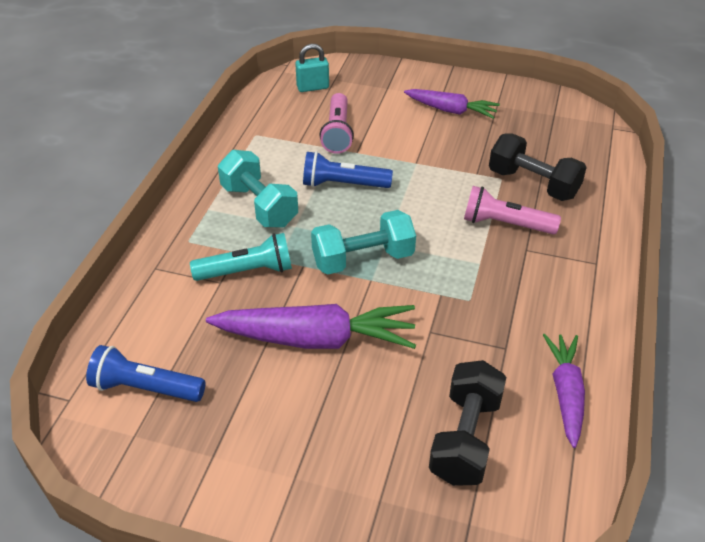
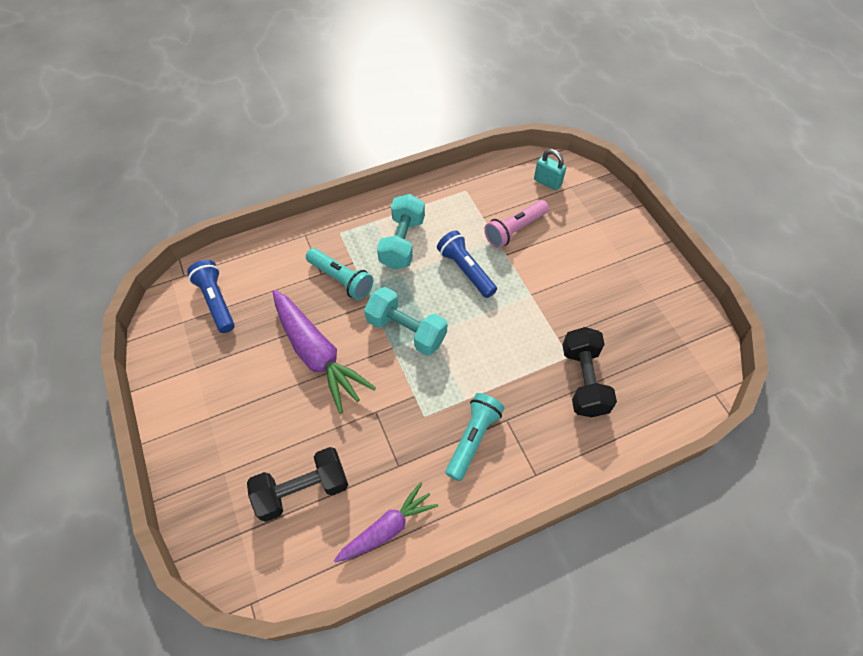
camera: 50 degrees right, 15 degrees up
(451, 110) = (613, 275): purple carrot -> none
(505, 224) = (520, 390): pink flashlight -> none
(525, 281) = (473, 438): none -> turquoise flashlight

